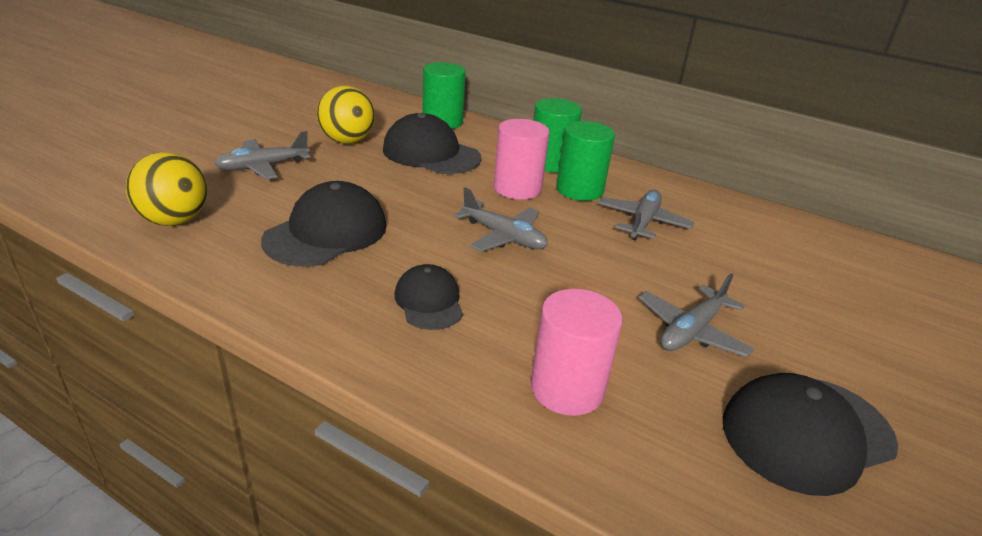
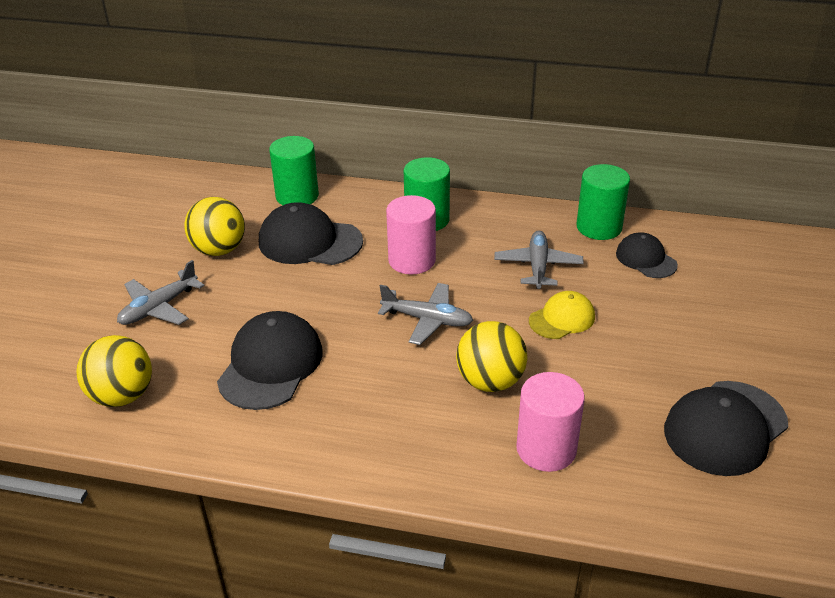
camera: 15 degrees left, 5 degrees up
(429, 301) = (401, 406): black cap -> black cap (646, 259)
(538, 305) = (490, 381): none -> yellow ball
(579, 189) = (467, 245): green cylinder -> green cylinder (599, 227)
(647, 271) = (562, 319): none -> yellow cap
(691, 331) = (617, 367): grey plane -> none

